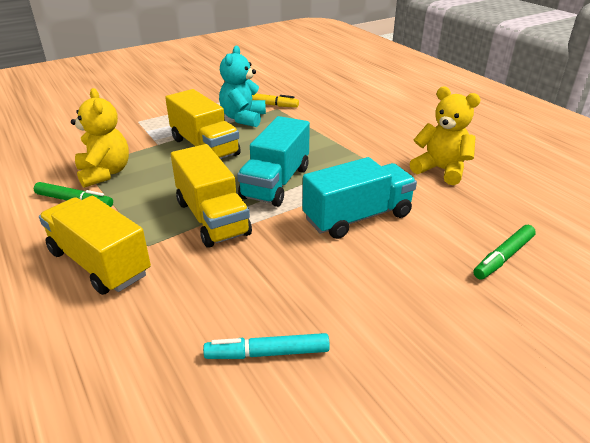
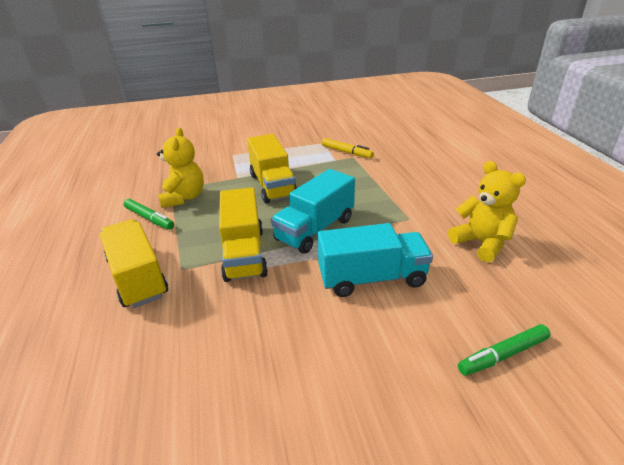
camera: 20 degrees right, 0 degrees up
(243, 118) = (318, 163): turquoise teddy bear -> none
(267, 353) = (221, 398): turquoise marker -> none

